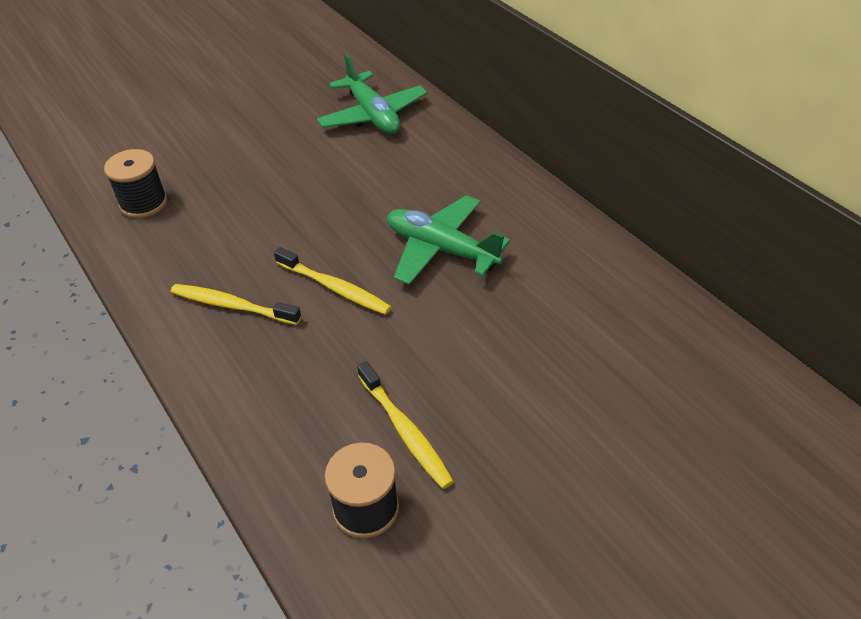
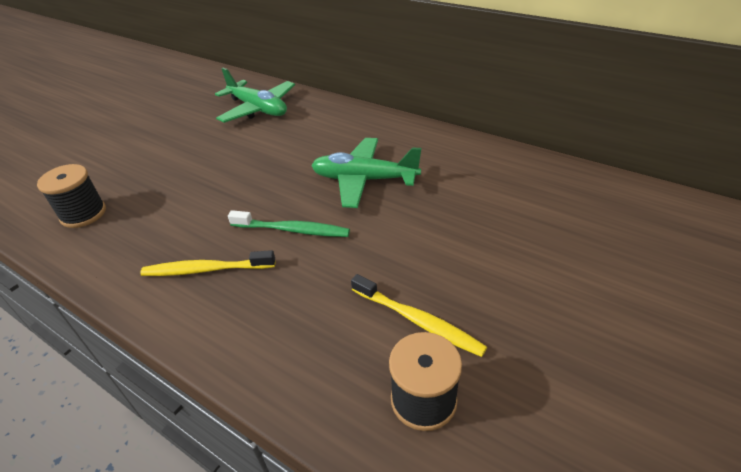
camera: 20 degrees left, 5 degrees down
(335, 288) = (292, 230): yellow toothbrush -> green toothbrush

